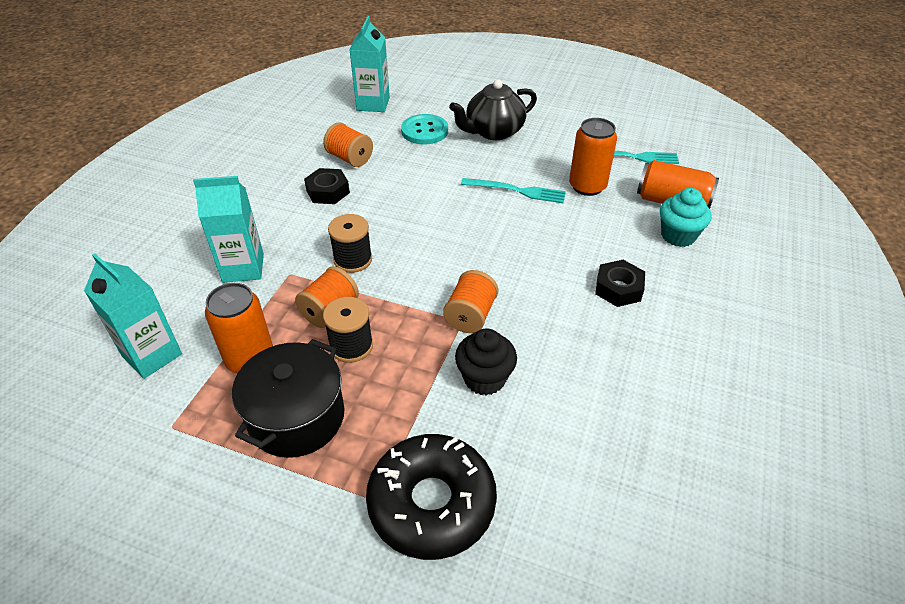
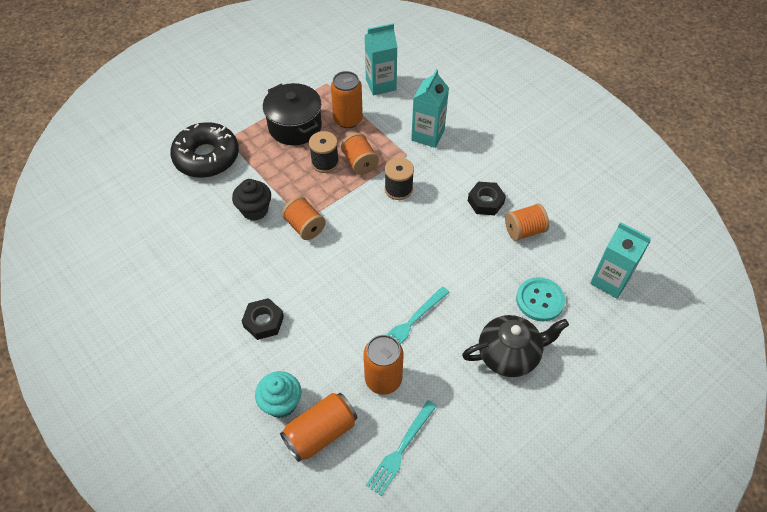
camera: 120 degrees right, 10 degrees up
(493, 132) = (509, 354): black teapot -> black teapot turned 75 degrees clockwise

